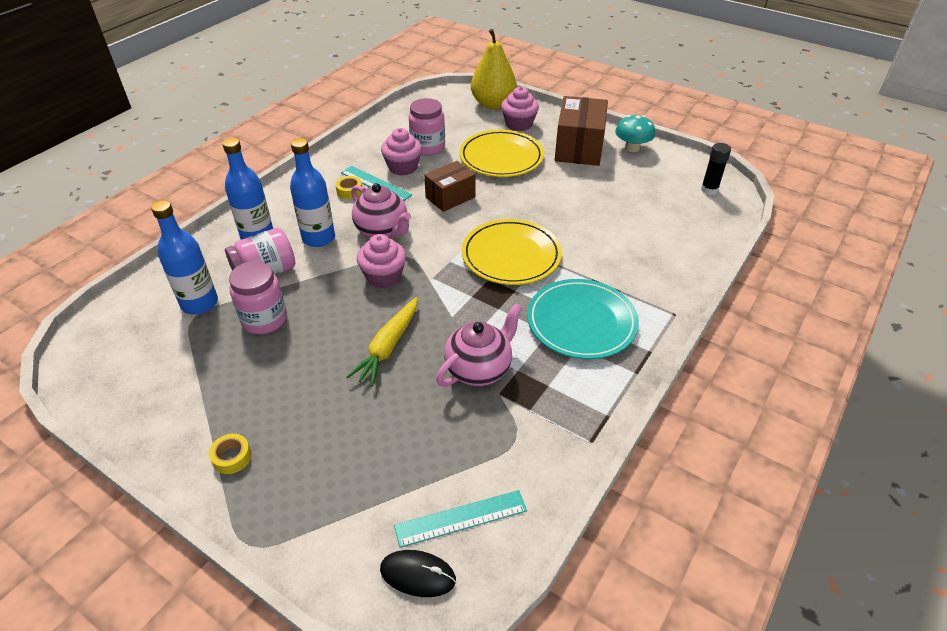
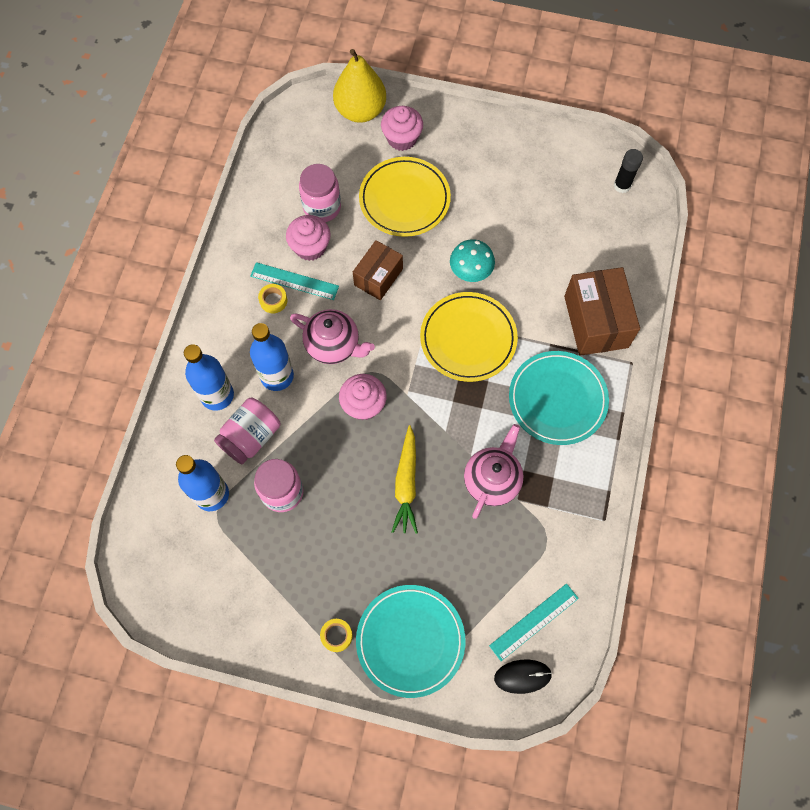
camera: 20 degrees left, 25 degrees up
(307, 489) = (410, 640): none -> turquoise plate
(579, 148) = (477, 159): brown box -> brown box (596, 321)
(632, 148) = (531, 142): turquoise mushroom -> turquoise mushroom (470, 271)

